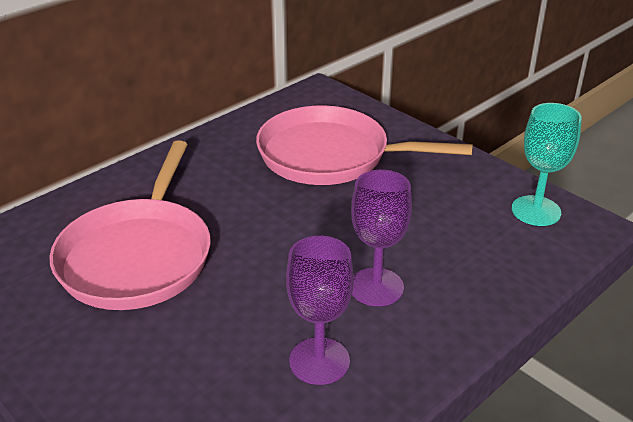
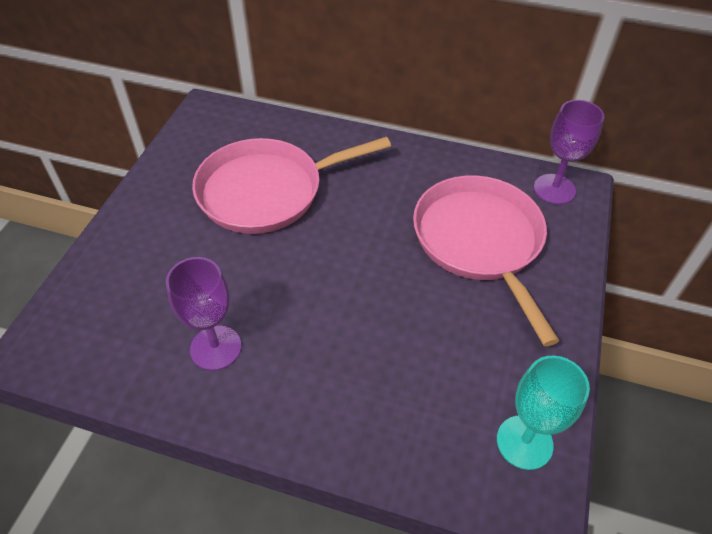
camera: 60 degrees right, 15 degrees up
(376, 287) = (321, 350): purple goblet -> purple goblet (554, 189)

